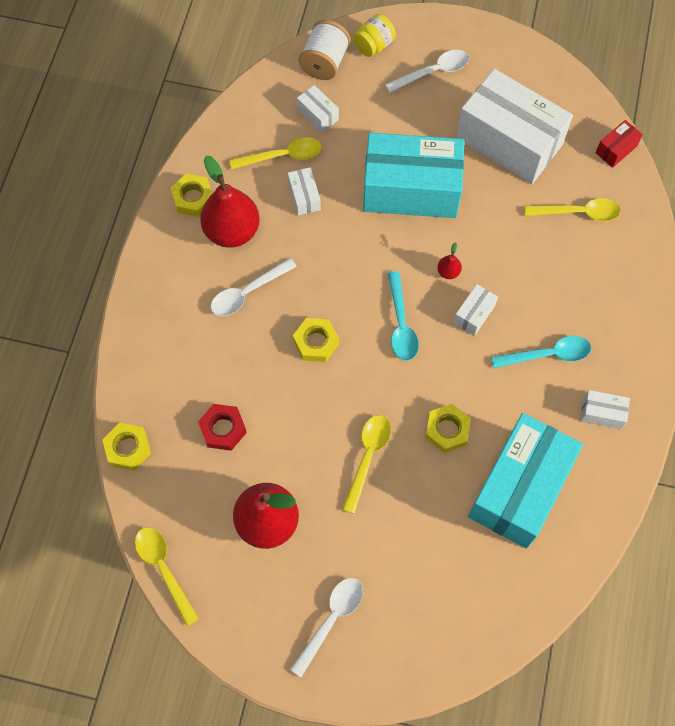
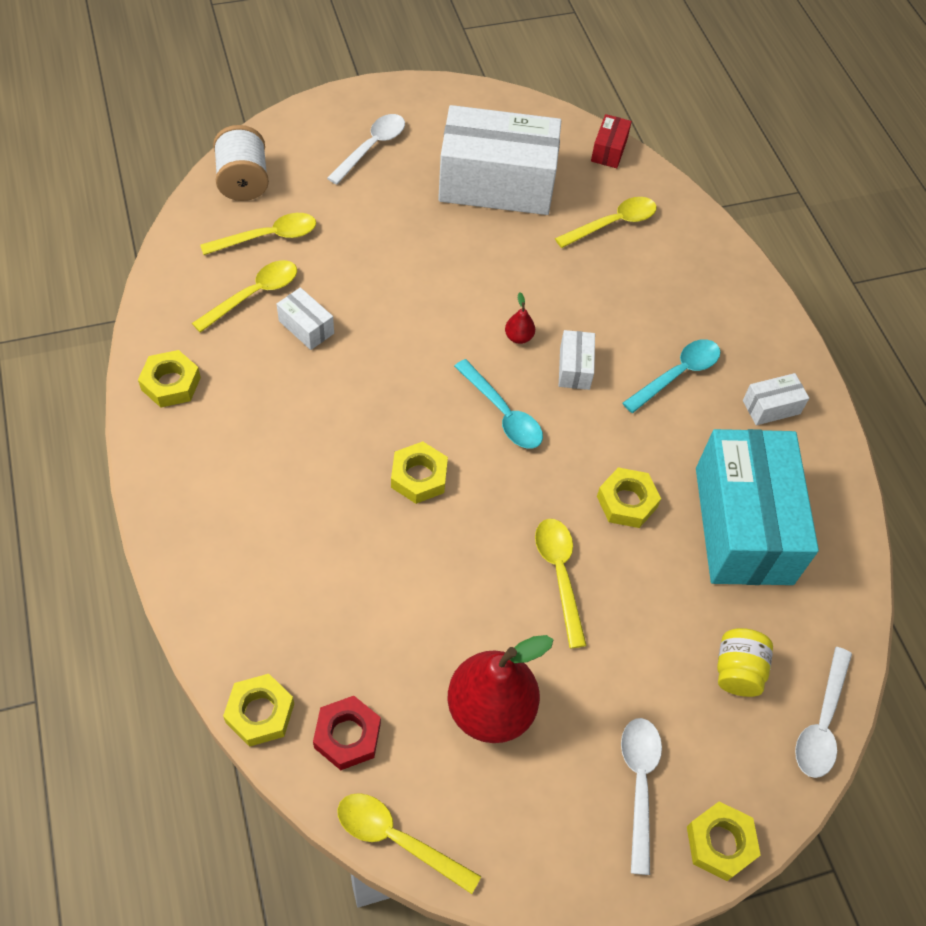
camera: 35 degrees left, 10 degrees down
(223, 429) = (368, 628): red nut -> red nut (347, 735)
(232, 231) = (242, 399): red pear -> none
(247, 293) = (302, 459): white spoon -> white spoon (821, 723)
(317, 115) = (268, 237): white box -> yellow spoon
(359, 684) = (720, 843): none -> yellow nut
(374, 45) = (289, 145): yellow jar -> yellow jar (737, 671)
(411, 190) = (423, 271): turquoise box -> none

